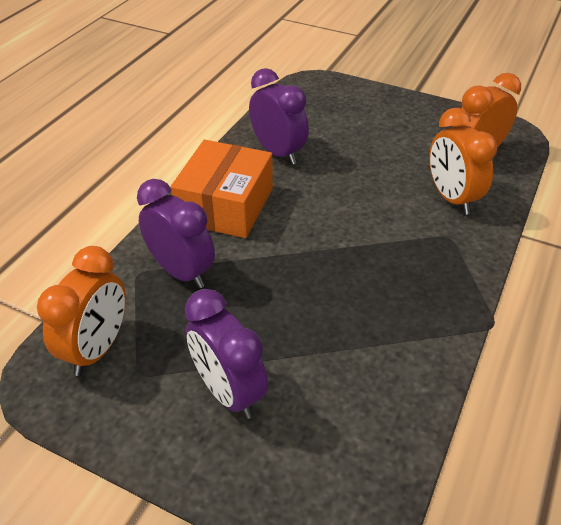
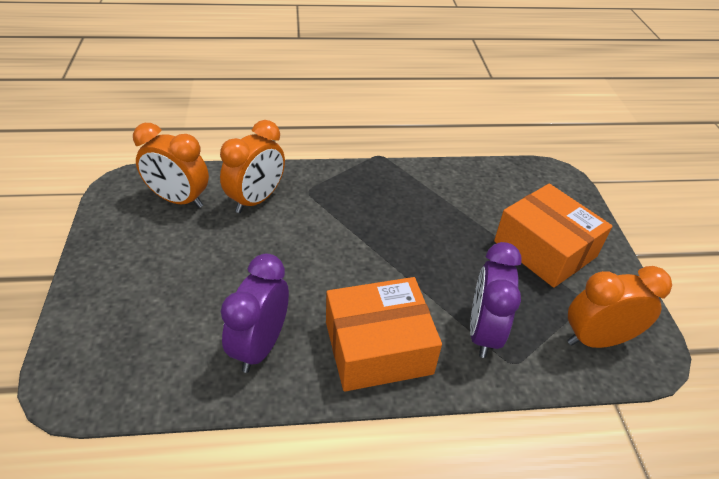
camera: 125 degrees left, 0 degrees up
(228, 392) = (545, 249): purple clock -> orange box

